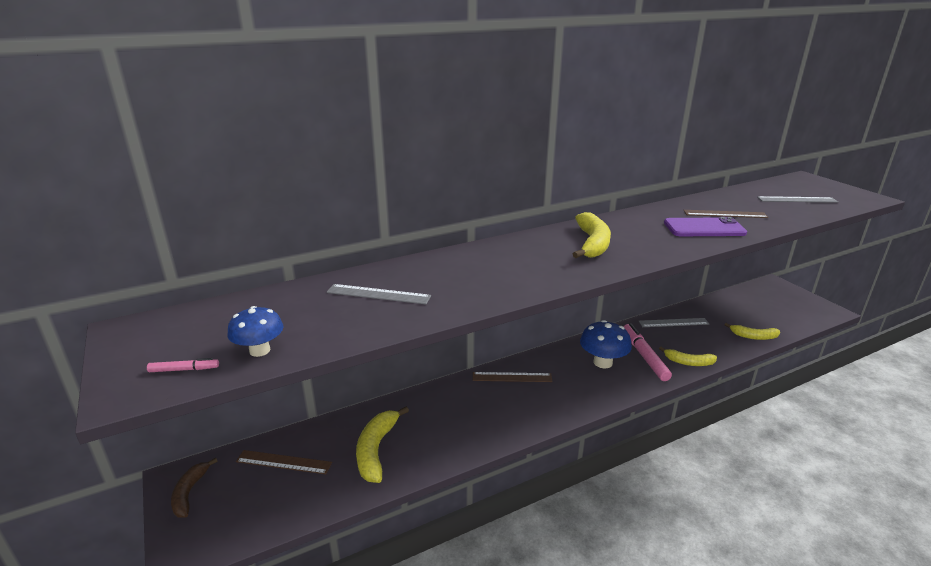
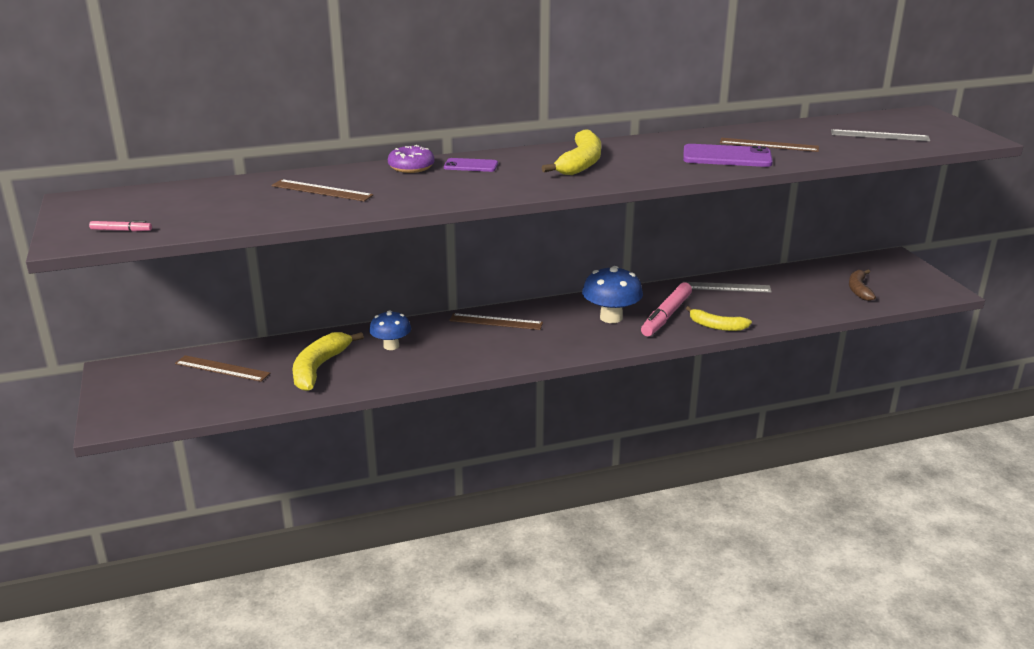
camera: 10 degrees right, 0 degrees up
(189, 493) = (125, 382): brown banana -> brown banana (859, 290)
(260, 350) = (191, 223): blue mushroom -> blue mushroom (391, 346)
(378, 294) = (321, 190): grey ruler -> brown ruler
(448, 259) = (411, 167): none -> purple donut
(500, 253) = (471, 166): none -> purple phone
(644, 356) = (666, 316): pink marker -> pink marker turned 150 degrees counterclockwise
(753, 336) = (819, 309): yellow banana -> none

